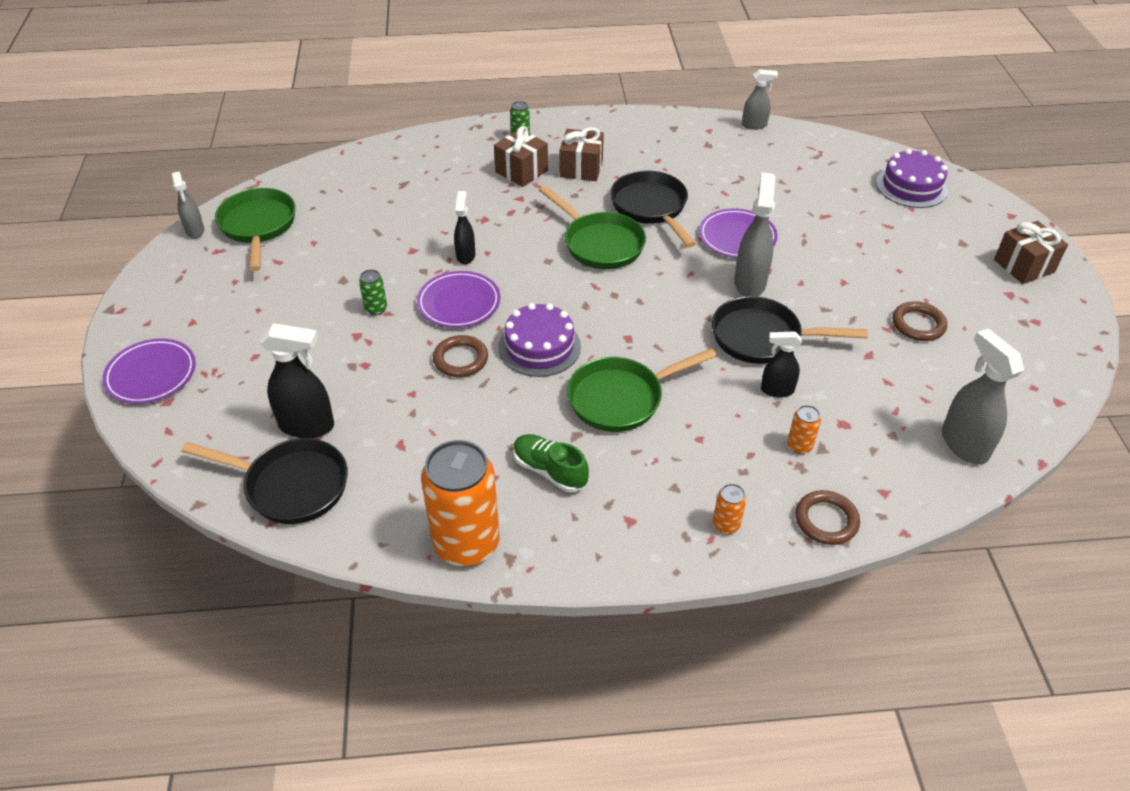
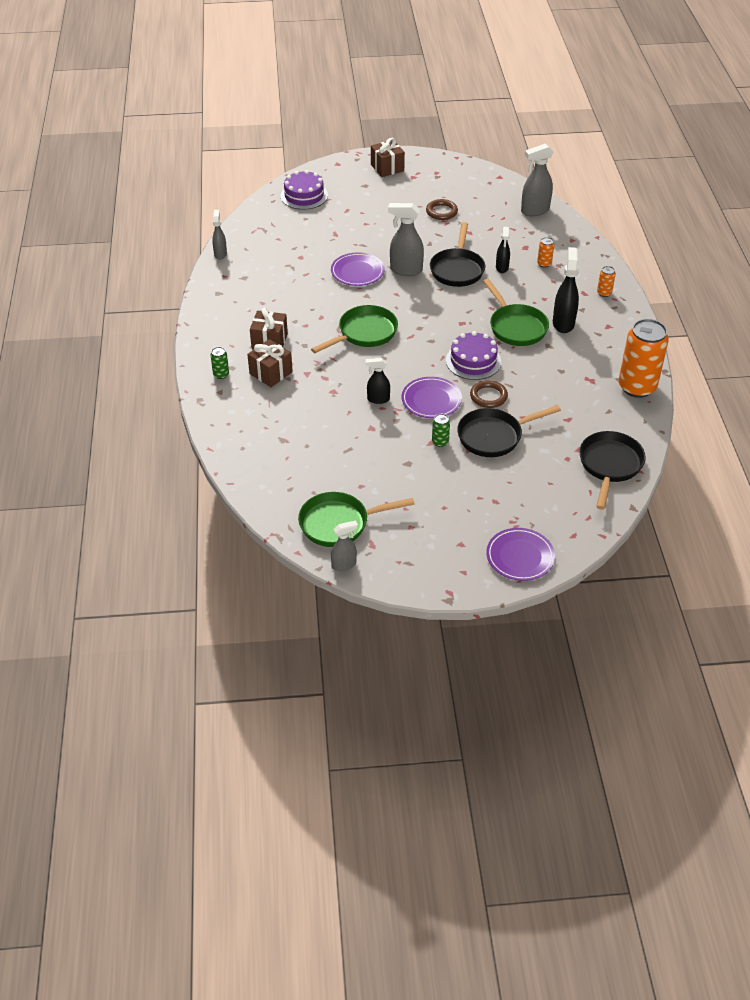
camera: 90 degrees left, 0 degrees up
(307, 426) = (558, 464): black spray bottle -> black spray bottle (563, 323)
(549, 471) = (578, 356): green shoe -> none
(651, 207) = (322, 308): black pan -> black pan (493, 436)
(826, 520) = (594, 260): brown ring -> none

